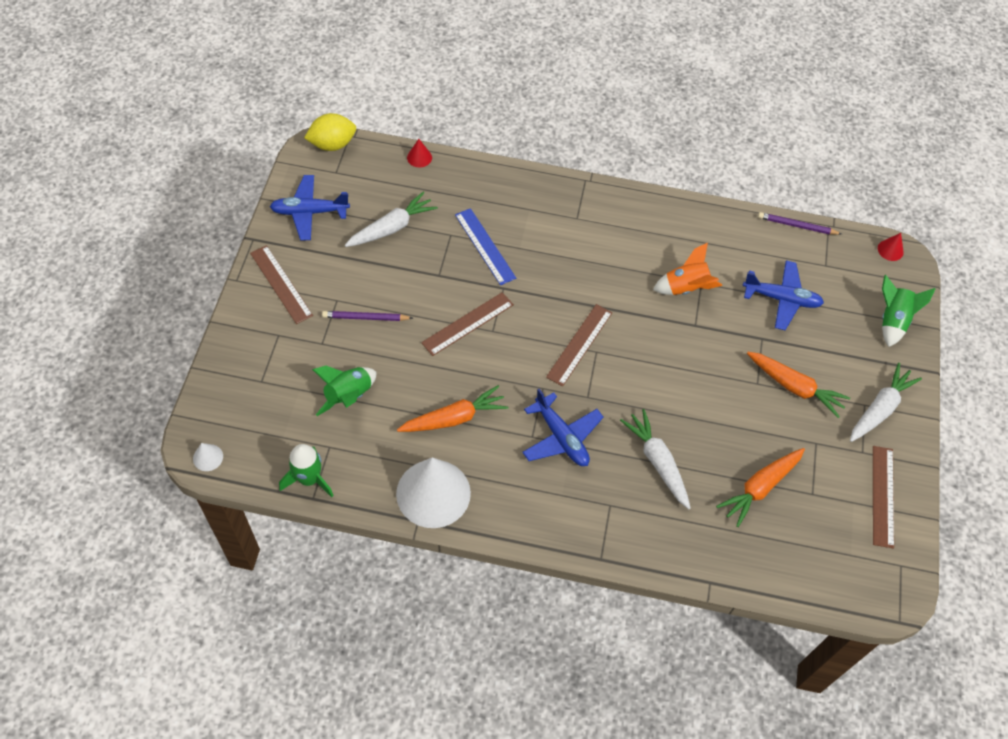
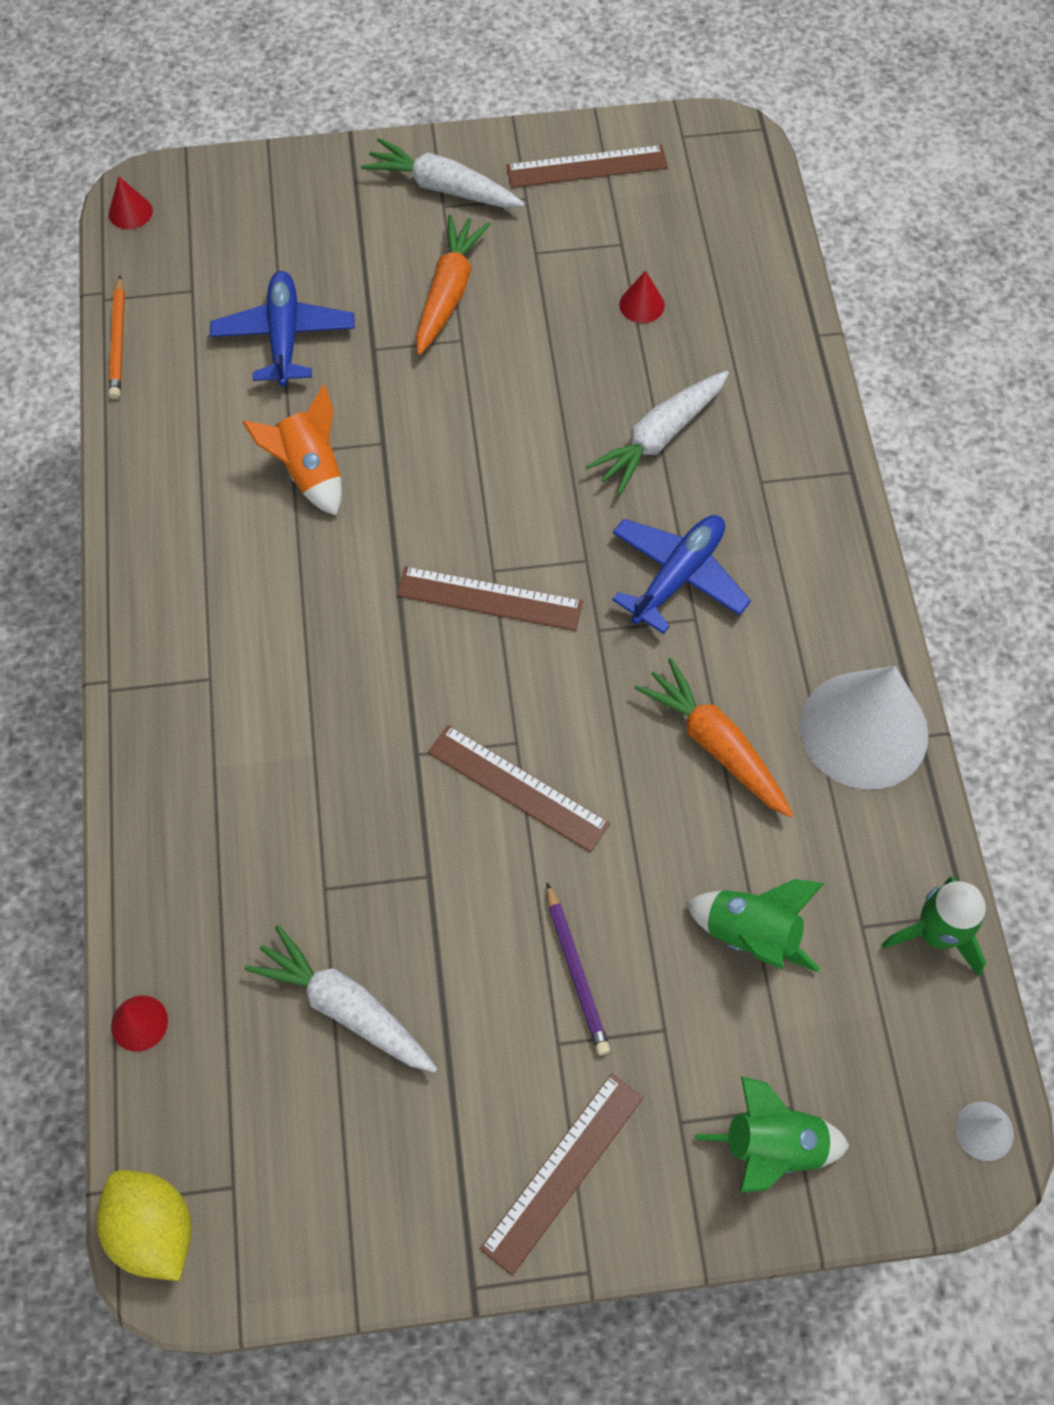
camera: 105 degrees left, 5 degrees up
(309, 212) = (361, 1195): blue plane -> none
(485, 246) = (331, 816): blue ruler -> none
(760, 488) = (642, 304): orange carrot -> red cone
(797, 226) = (118, 341): purple pencil -> orange pencil
(892, 320) = (273, 193): green rocket -> green rocket (772, 1147)

